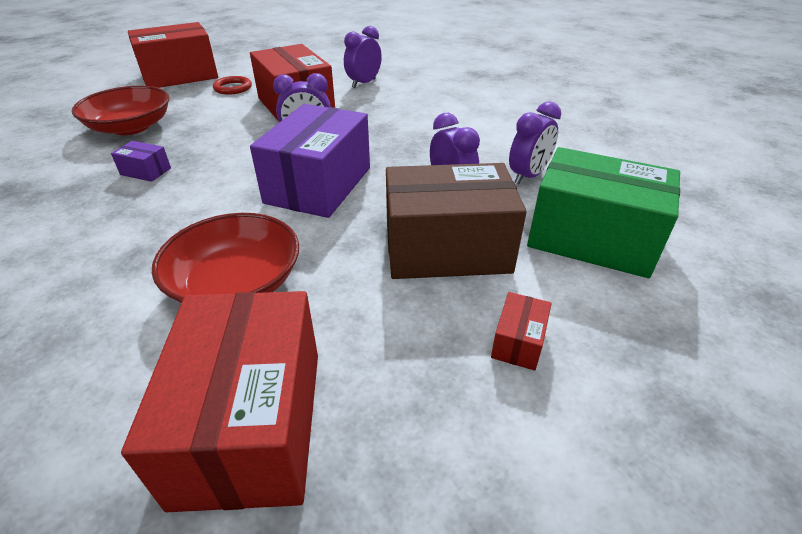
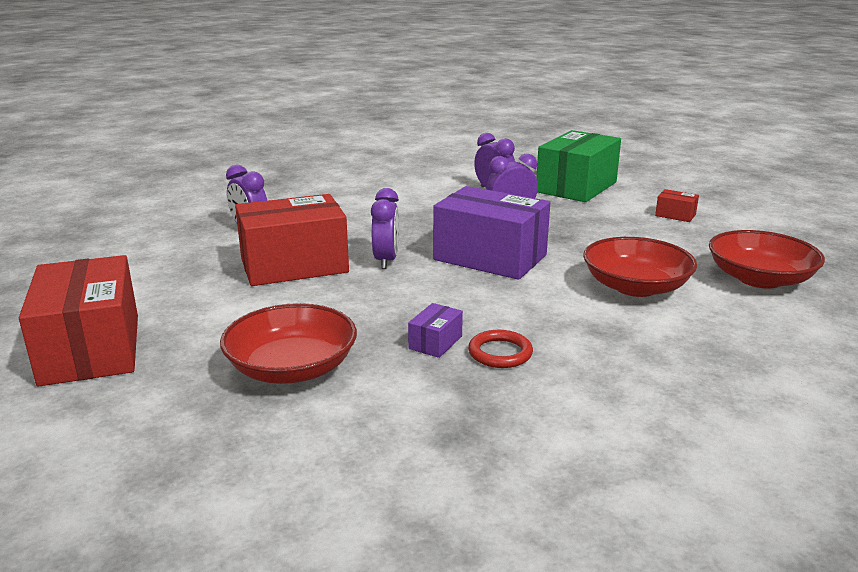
camera: 80 degrees left, 15 degrees down
(233, 88) = (193, 304): red ring -> red ring (500, 353)
(251, 424) = (759, 279): red box -> red bowl
(447, 249) = (588, 222): brown box -> none

